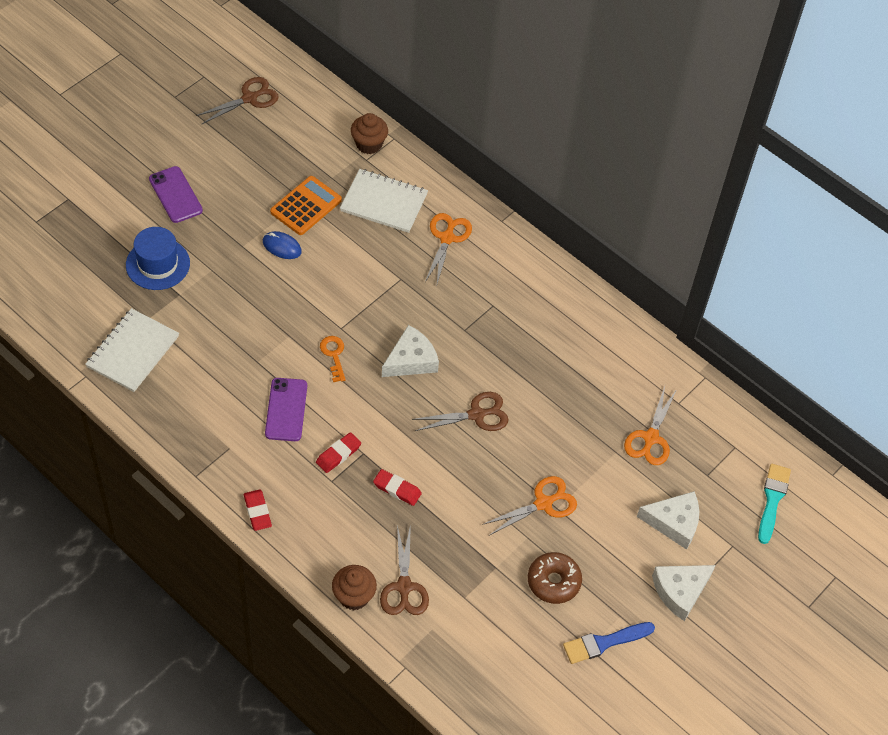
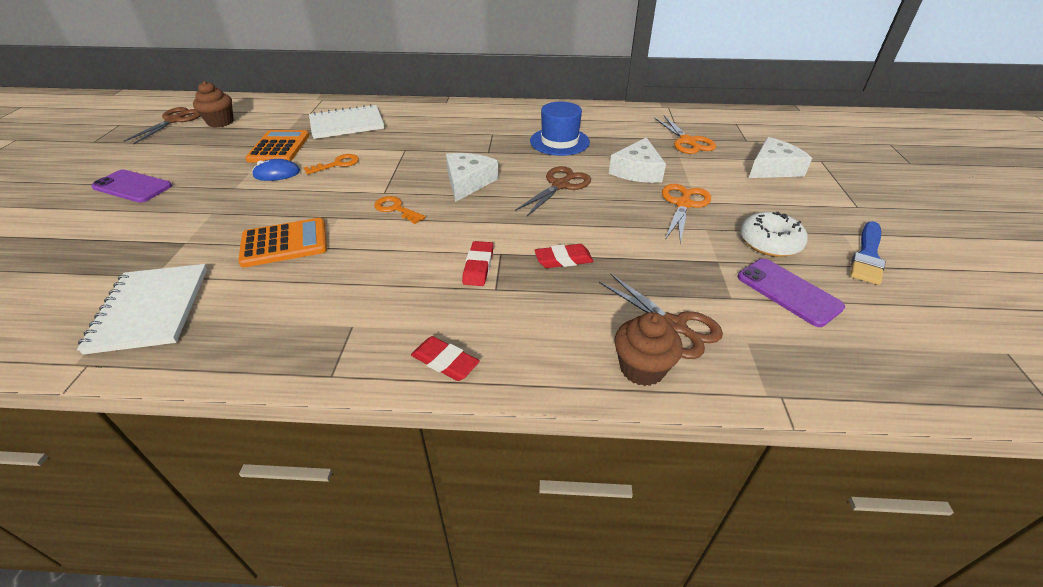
camera: 35 degrees left, 15 degrees down
(158, 264) = (141, 233): blue hat -> blue hat (559, 141)
(237, 341) = (284, 243): none -> orange calculator
(286, 410) = (388, 264): purple phone -> purple phone (788, 292)
(333, 264) = (337, 164): none -> orange key
(369, 144) = (304, 107): brown cupcake -> brown cupcake (220, 122)
(447, 238) = (417, 121): orange scissors -> none
(553, 582) = (769, 242): brown donut -> white donut
(680, 591) = (844, 197): white cheese -> white cheese (637, 171)
(772, 500) = (796, 132): turquoise brush -> none

